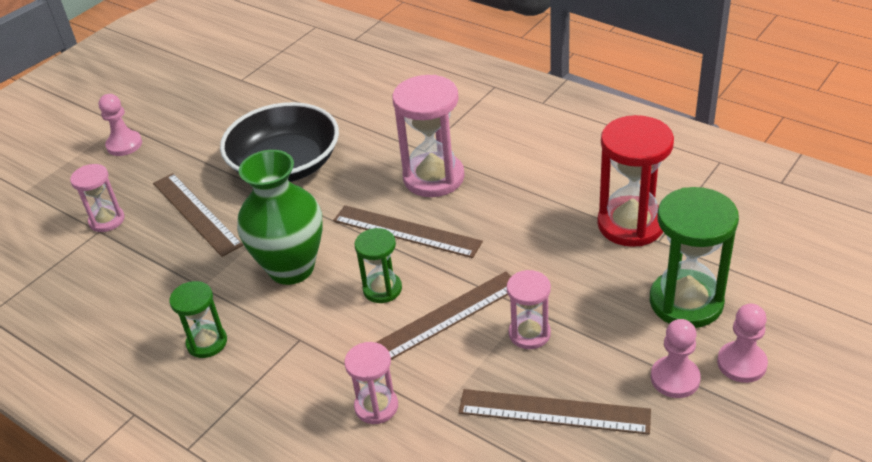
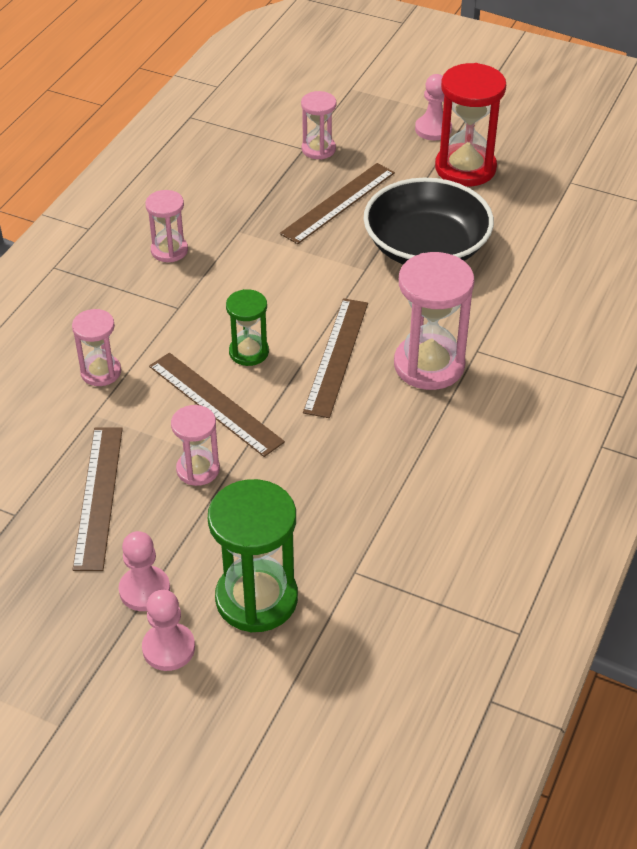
camera: 75 degrees right, 5 degrees up
(207, 342) = (169, 250): green hourglass -> pink hourglass
(291, 268) = (270, 283): green vase -> none
(630, 224) = (379, 545): red hourglass -> red hourglass (465, 168)

